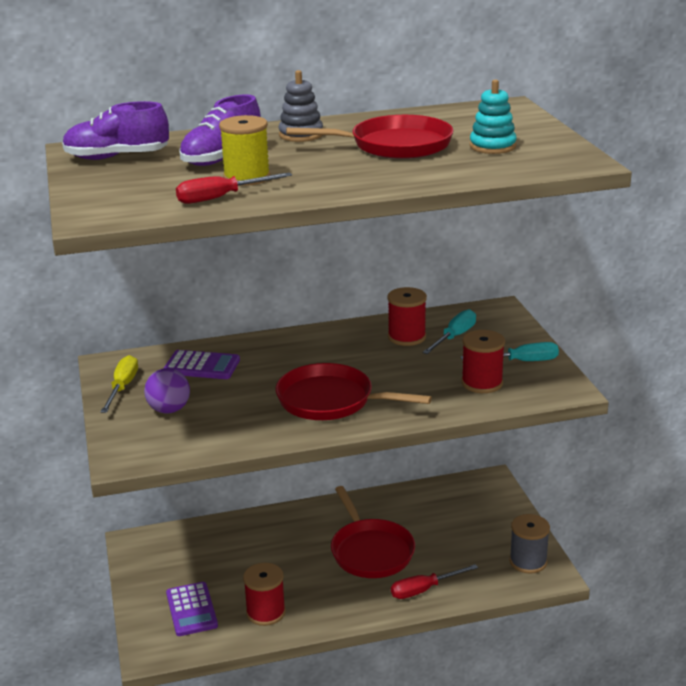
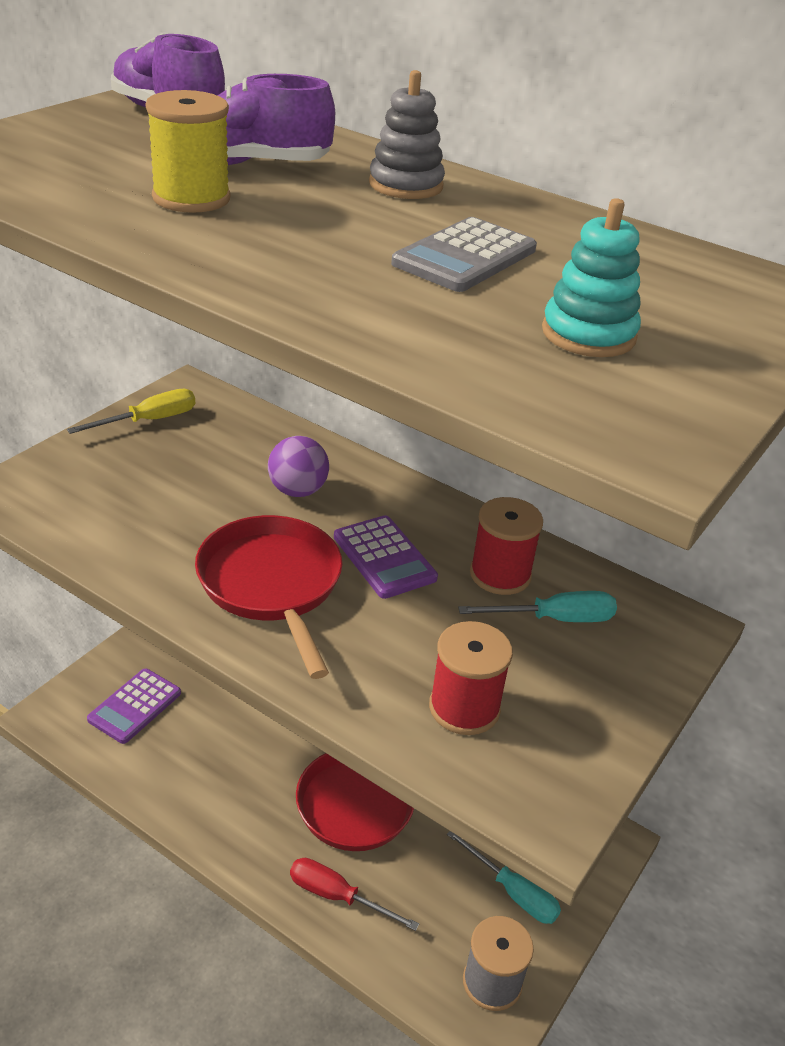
camera: 45 degrees right, 10 degrees up
(169, 410) = (132, 473): purple ball -> purple ball (297, 491)
(202, 366) = (248, 449): purple calculator -> purple calculator (384, 557)
(221, 198) = (94, 204): red screwdriver -> none
(266, 612) = (178, 769): red spool -> none
(395, 145) = (465, 257): red pan -> grey calculator
(521, 361) = (570, 722): turquoise screwdriver -> turquoise screwdriver (513, 892)

